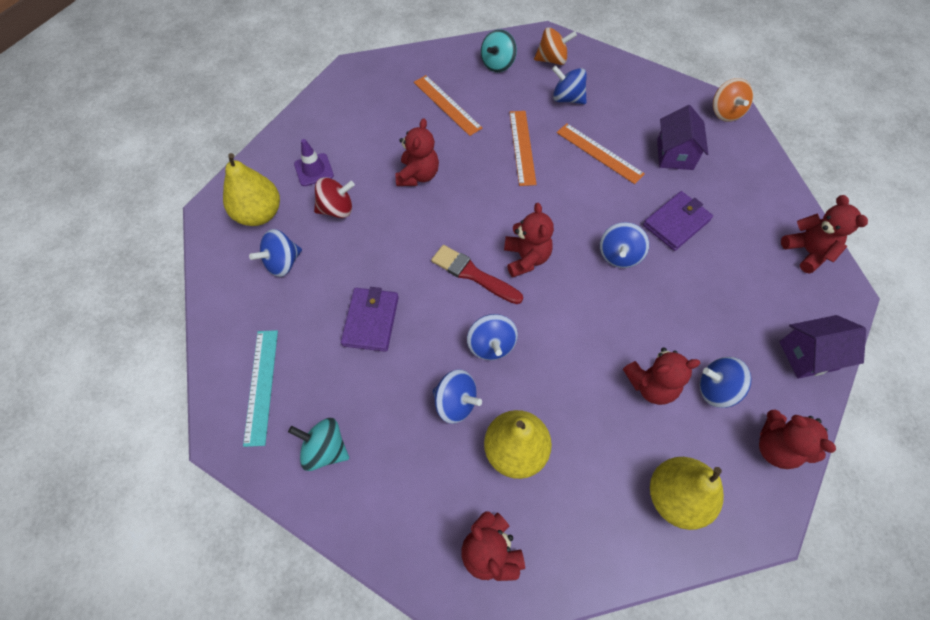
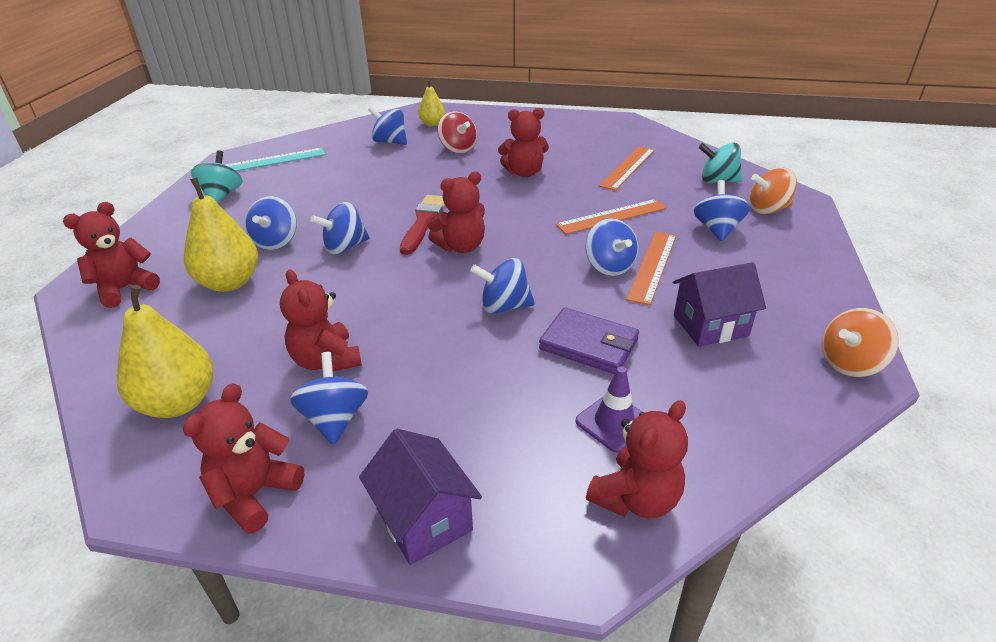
camera: 70 degrees right, 25 degrees down
(259, 214) = (432, 124): yellow pear -> yellow pear, size x0.58
(314, 170) = (492, 131): purple traffic cone -> purple traffic cone (614, 422)
(371, 321) = (349, 187): purple wallet -> none
(552, 60) = (768, 209): orange spinning top -> orange spinning top turned 105 degrees clockwise
(591, 177) = (609, 266): none -> blue spinning top

